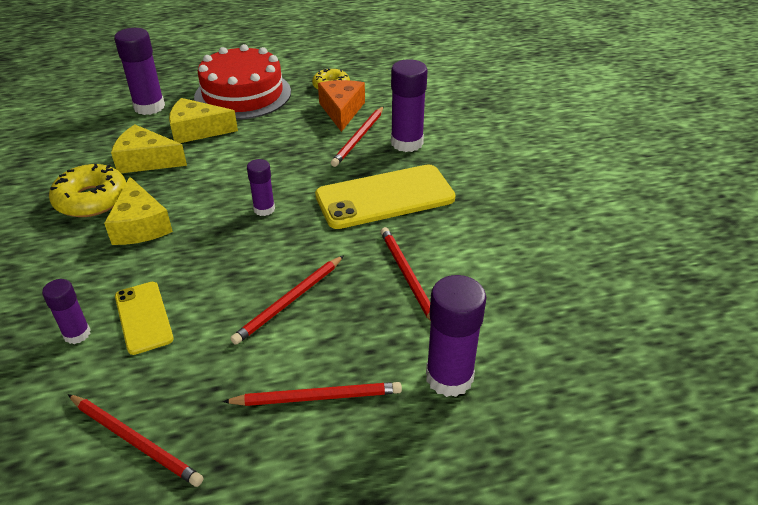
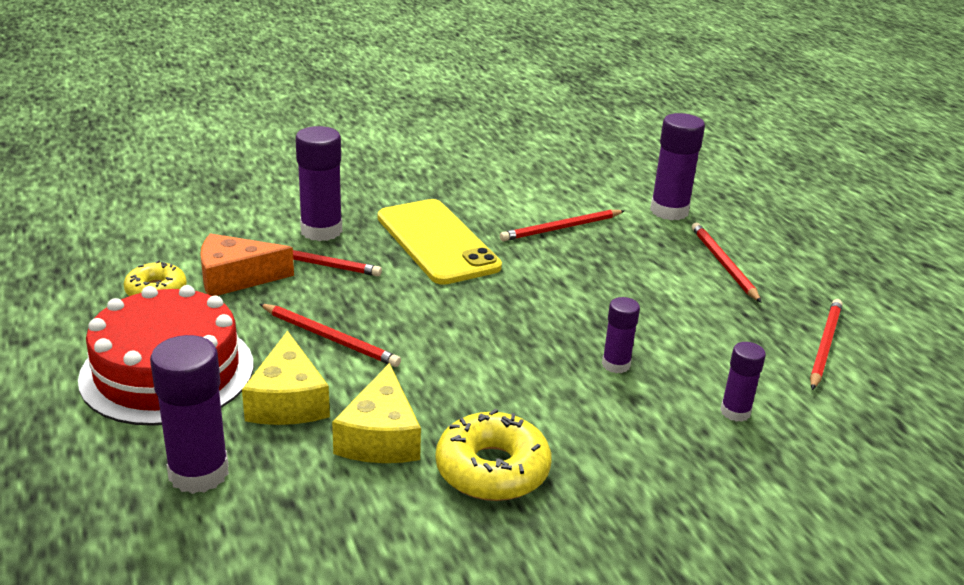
camera: 100 degrees left, 10 degrees down
(140, 225) = (537, 407): yellow cheese -> none
(143, 317) = (688, 371): yellow phone -> none
(264, 209) = (478, 316): purple glue stick -> purple glue stick (616, 365)
(289, 301) = (622, 286): red pencil -> red pencil (330, 338)

